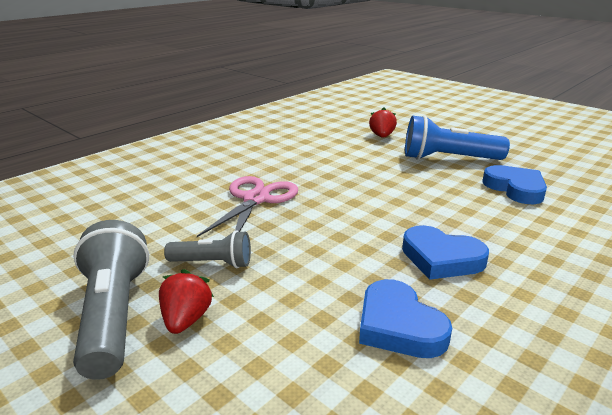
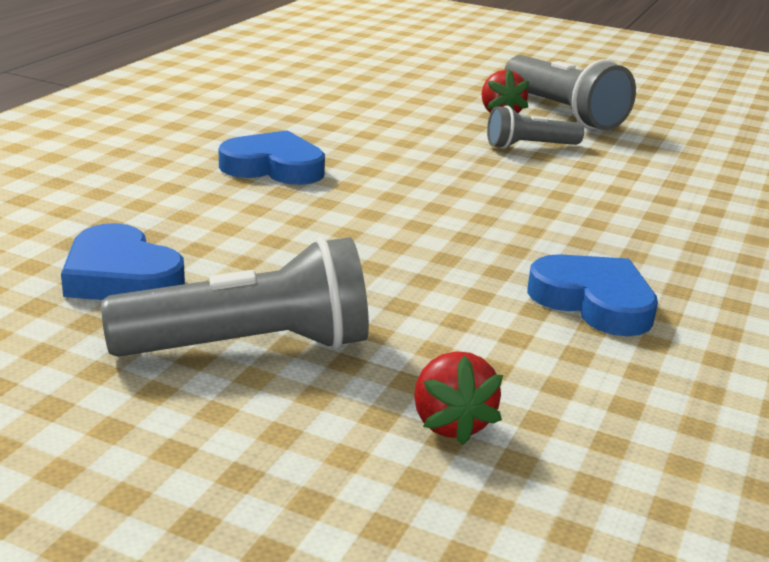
camera: 160 degrees right, 0 degrees up
(256, 199) = (571, 215): pink scissors -> none
(398, 326) = (314, 121): blue heart -> blue heart (594, 302)
(448, 159) = (250, 346): blue flashlight -> grey flashlight

